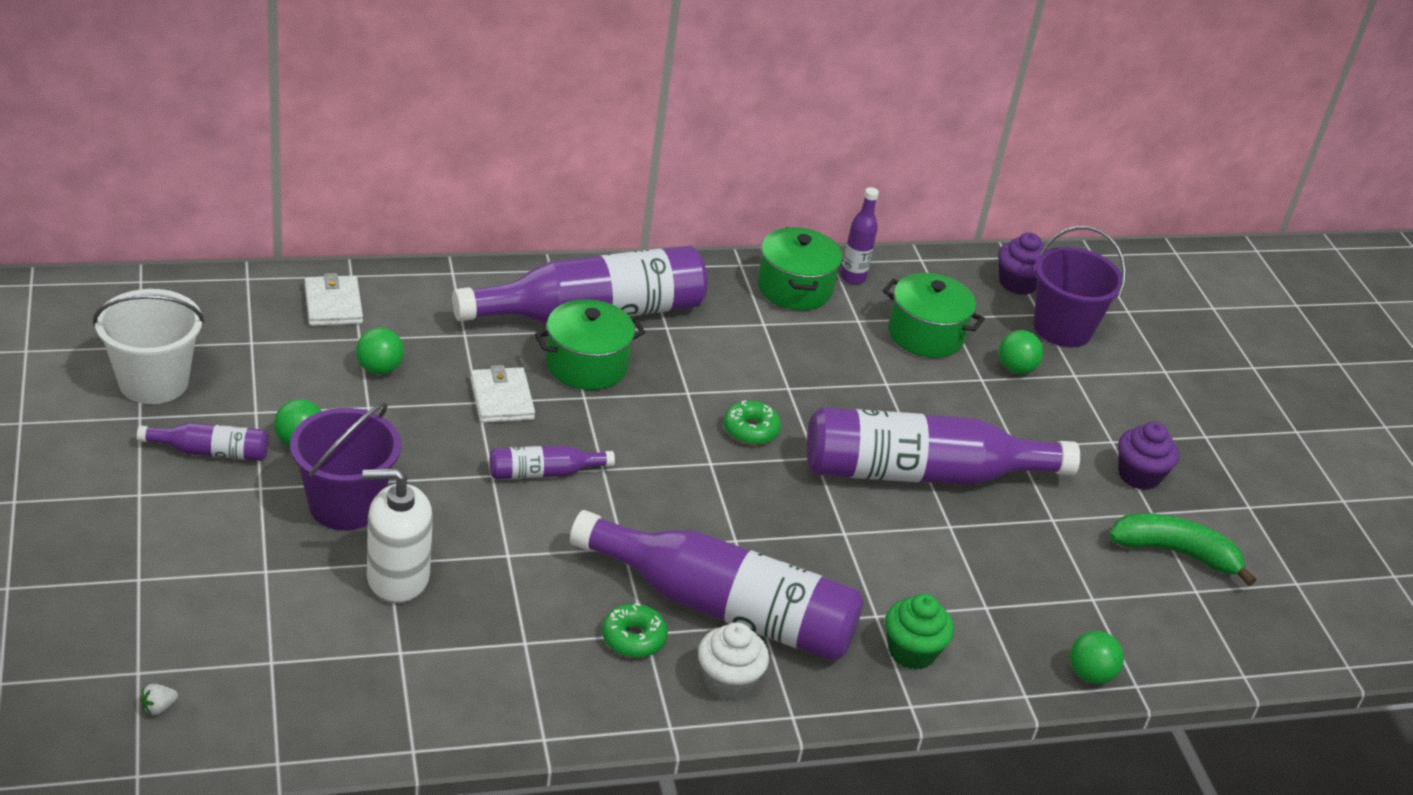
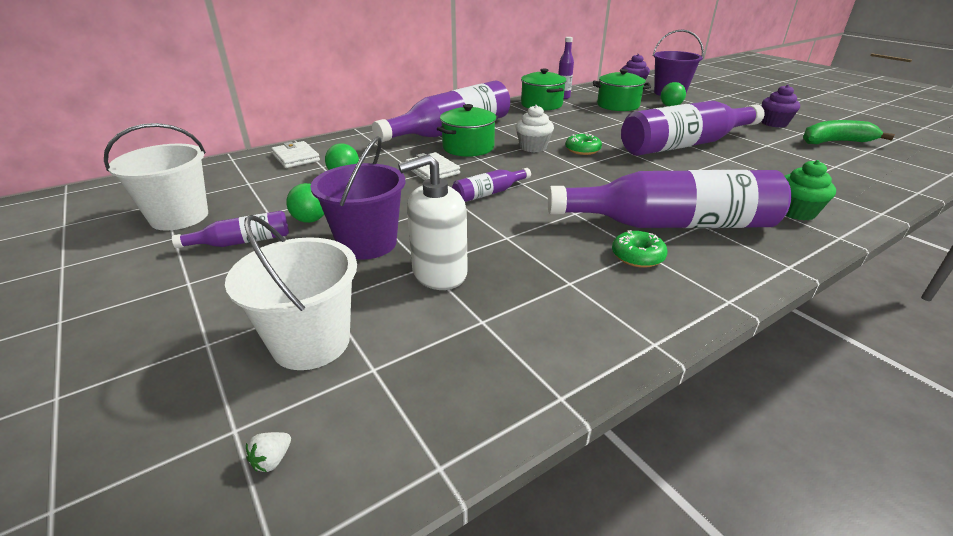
camera: 15 degrees left, 5 degrees down
(230, 613) = (311, 342): none -> white bucket
(728, 681) = (725, 260): white cupcake -> white cupcake (533, 147)
(1089, 674) = (891, 194): green ball -> none

